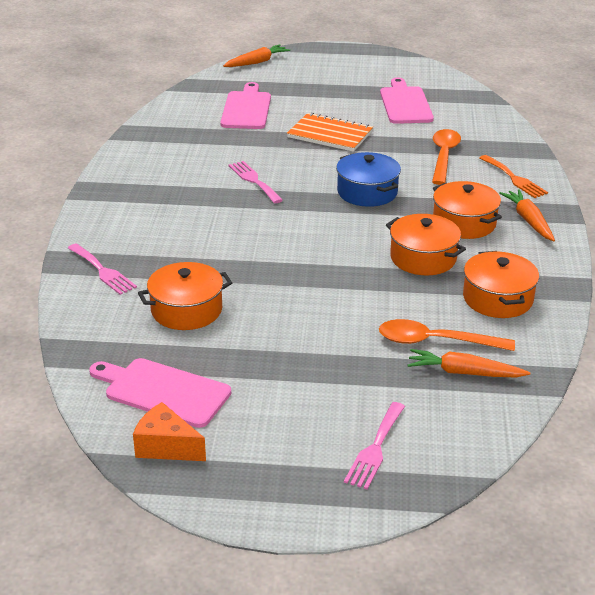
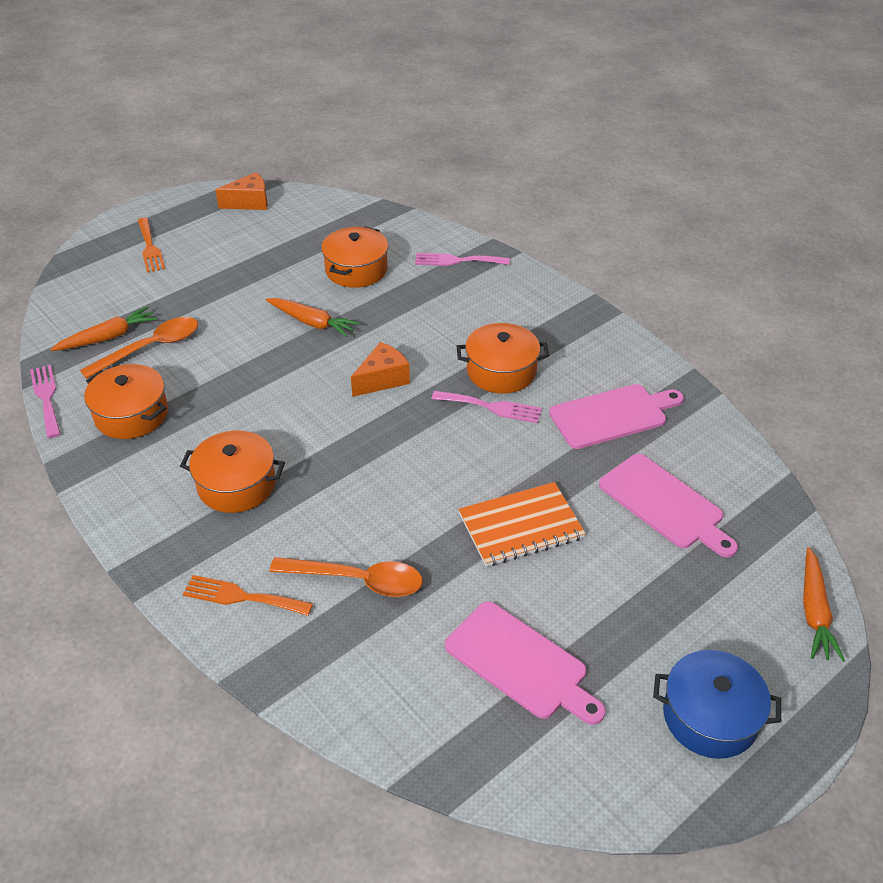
camera: 135 degrees right, 10 degrees up
(163, 391) = (293, 222): pink cutting board -> pink cutting board (612, 415)
(293, 227) = (382, 379): none -> orange cheese
(333, 452) = (150, 248): none -> orange fork
(367, 192) = (373, 463): blue pot -> blue pot (710, 716)
(375, 449) = (126, 262): pink fork -> pink fork (46, 398)
(423, 258) = (235, 417): orange pot -> orange pot (501, 371)
(444, 156) = (358, 580): orange spoon -> orange spoon turned 45 degrees counterclockwise
(528, 220) = (173, 533): orange carrot -> orange carrot (312, 322)

